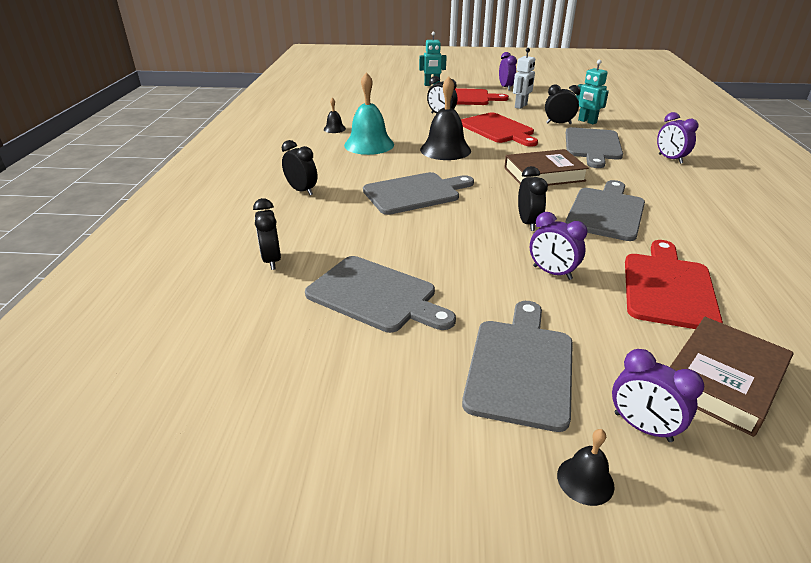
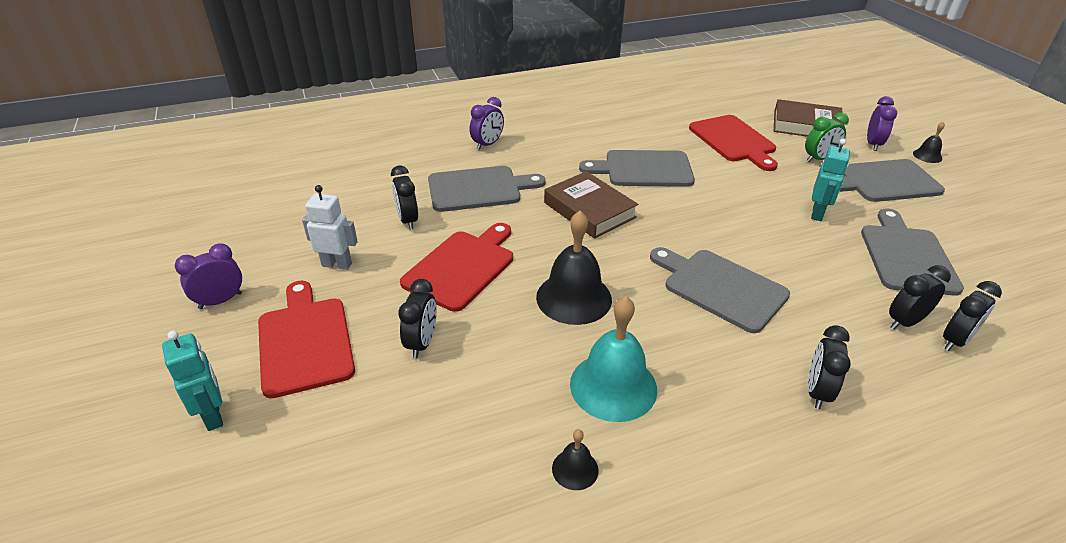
camera: 115 degrees left, 5 degrees up
(528, 223) = (707, 204): black clock -> black clock (905, 322)
(552, 273) = (771, 183): purple clock -> none
(587, 121) = (388, 200): turquoise robot -> turquoise robot (817, 214)
(602, 337) = (819, 159): none -> green clock
(668, 287) = (734, 141): red cutting board -> red cutting board turned 105 degrees counterclockwise

